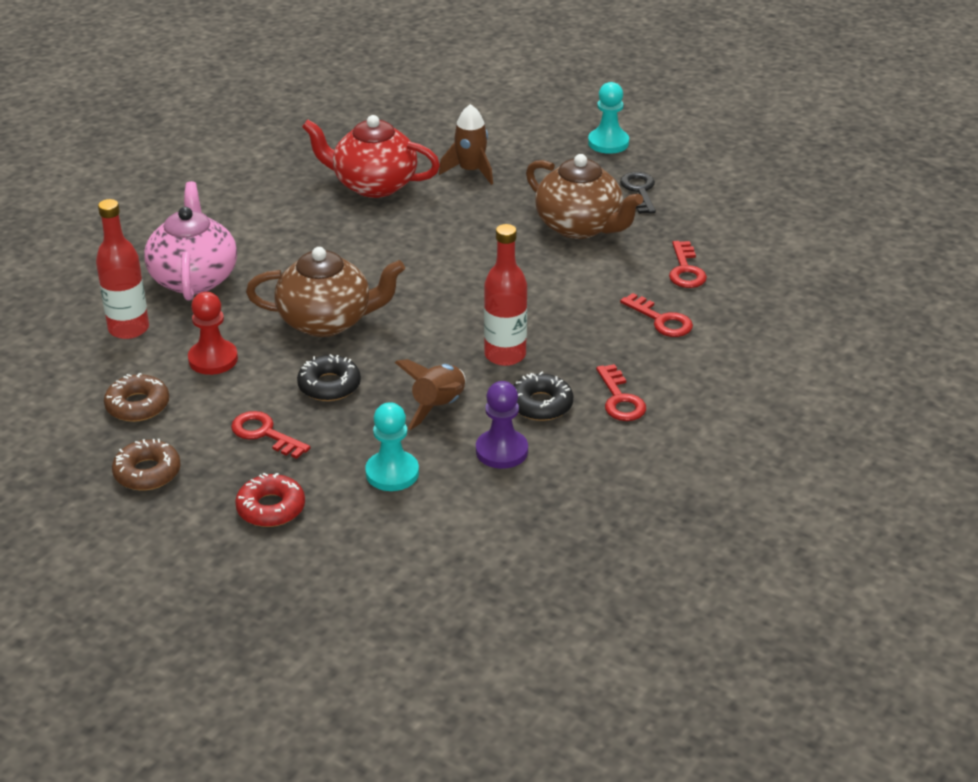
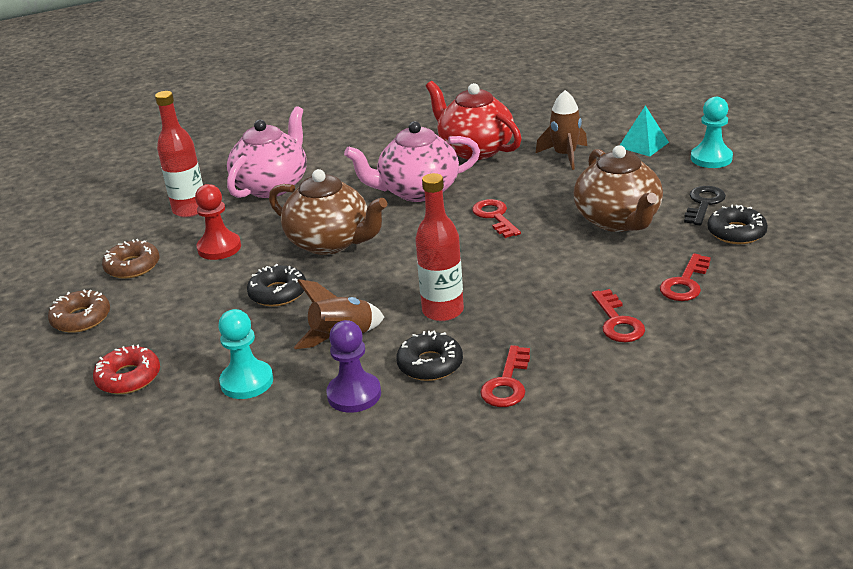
camera: 35 degrees right, 5 degrees down
(264, 434) = (190, 316): red key -> red key (495, 217)
(360, 245) = (417, 191): none -> pink teapot
(534, 142) = (643, 145): none -> turquoise pyramid
(688, 212) = (736, 232): none -> black donut

